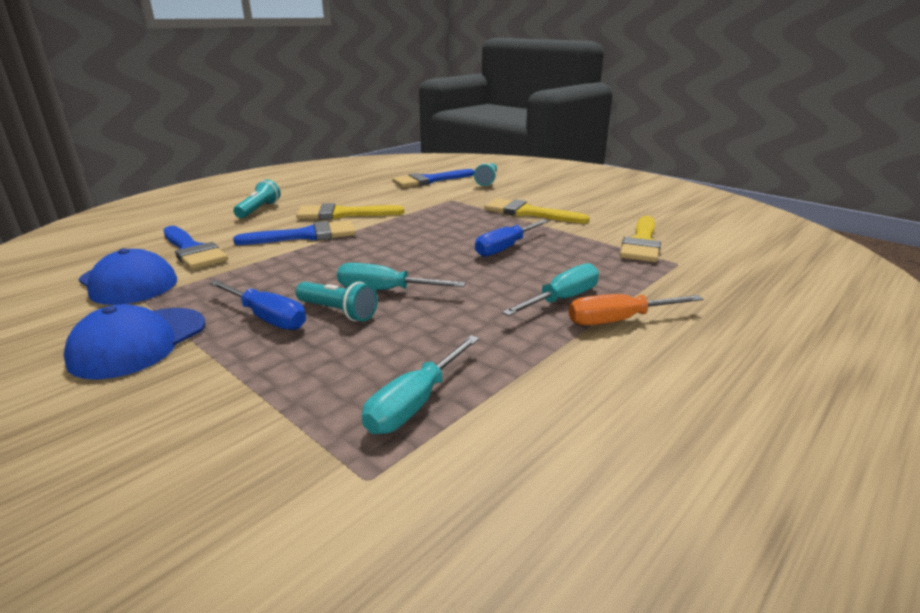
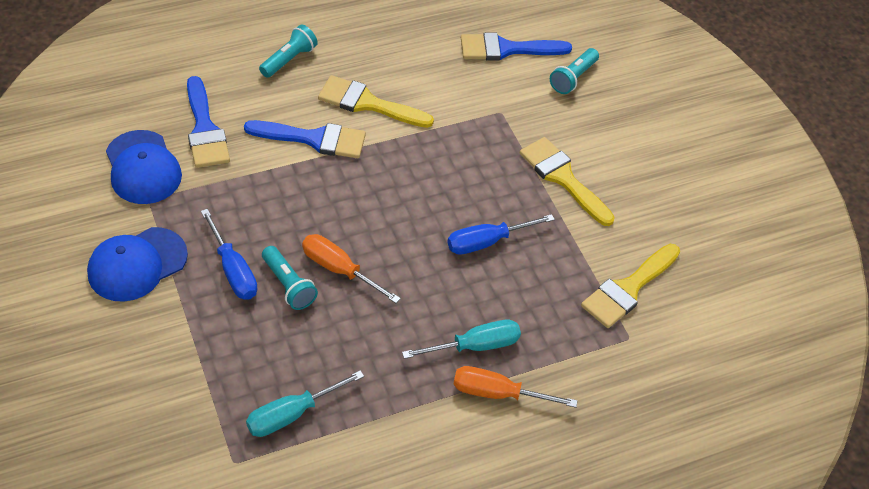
camera: 20 degrees right, 25 degrees up
(384, 290) = (338, 269): turquoise screwdriver -> orange screwdriver

